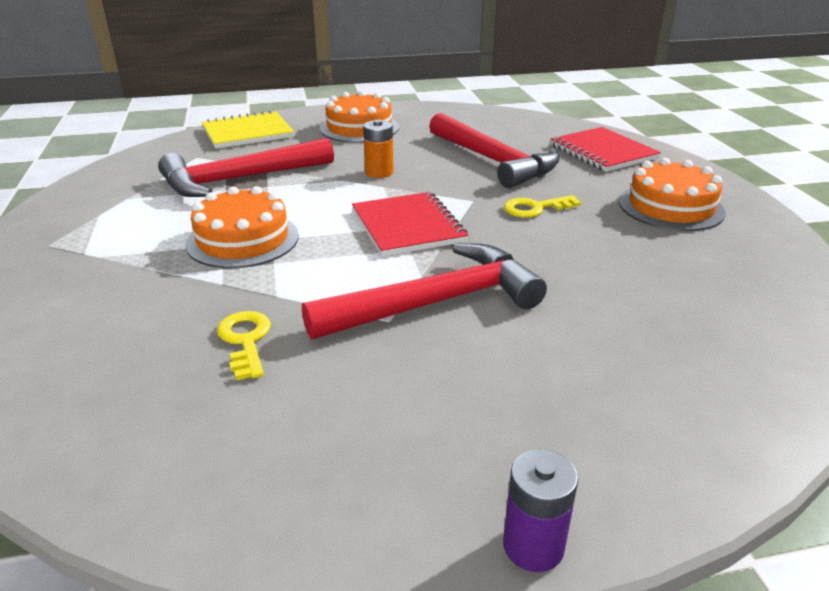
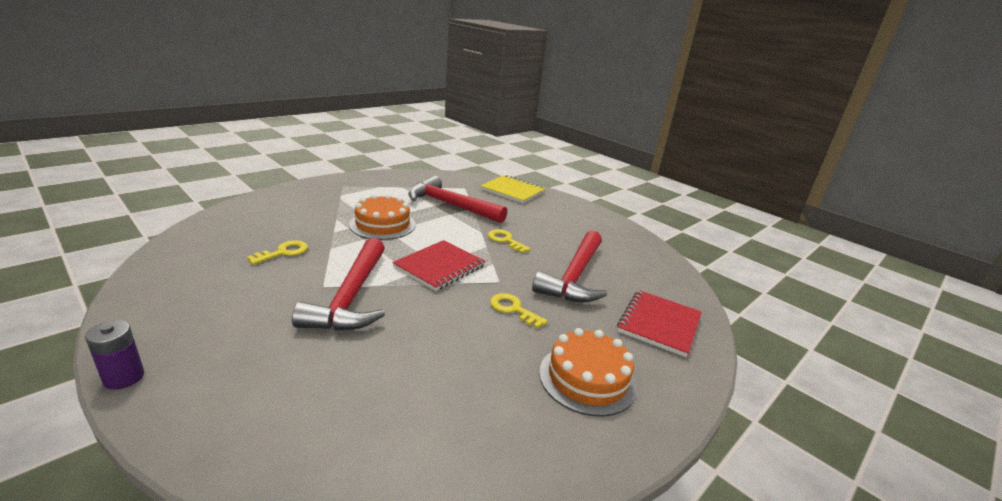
camera: 55 degrees right, 5 degrees down
(359, 128) = (564, 218): orange cake -> none
(379, 172) = (505, 240): orange battery -> yellow key
(436, 303) = (351, 297): red hammer -> red hammer turned 60 degrees clockwise

